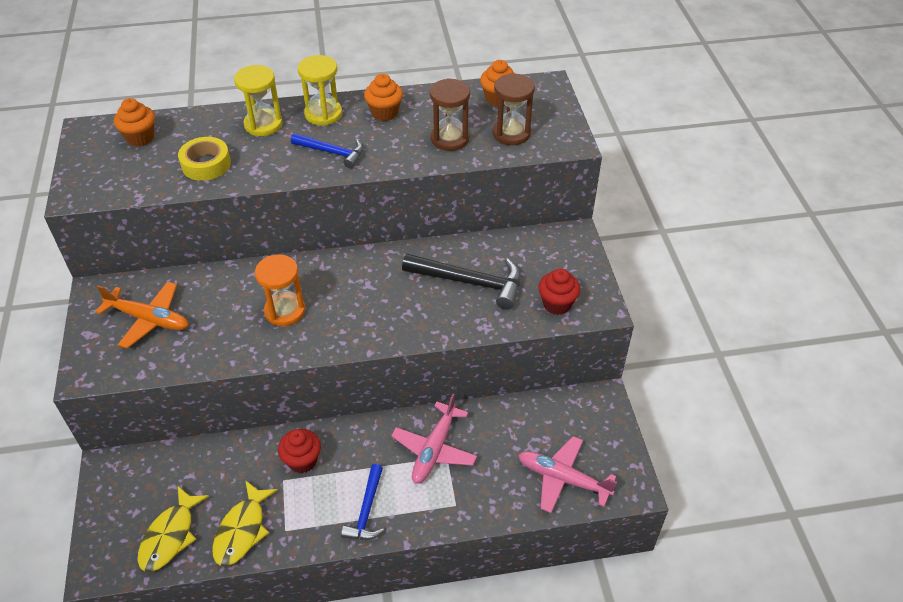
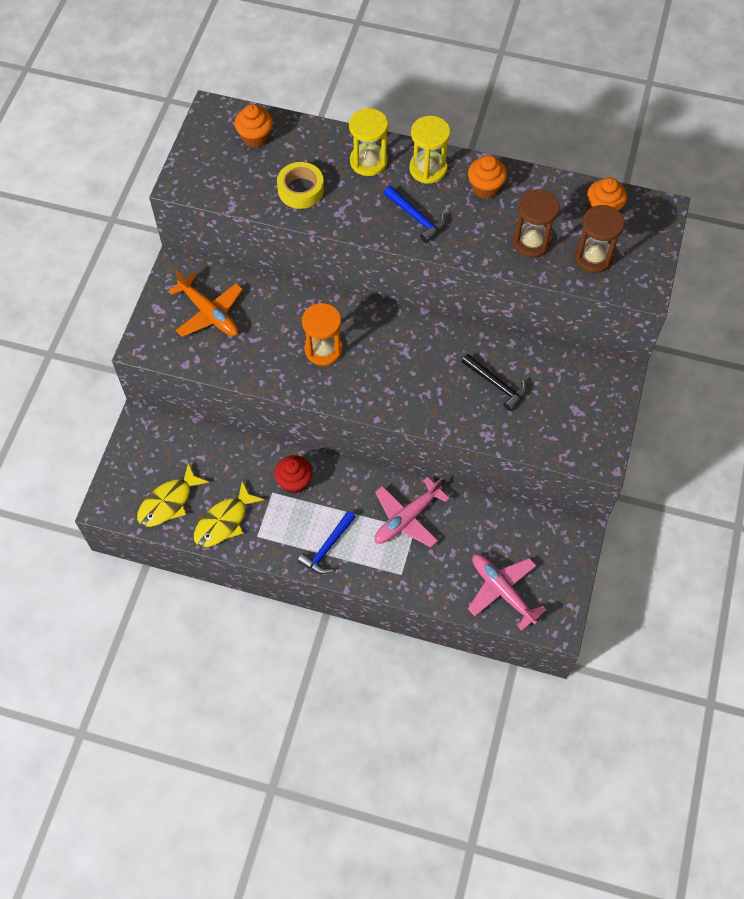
camera: 25 degrees right, 15 degrees up
(470, 282) = (496, 384): black hammer -> black hammer, size x0.63
(557, 304) = (563, 438): red cupcake -> none

